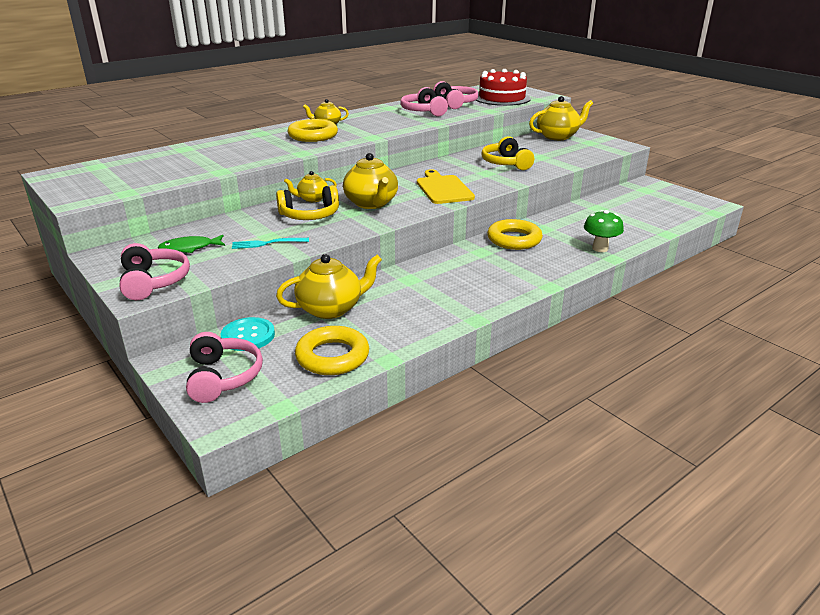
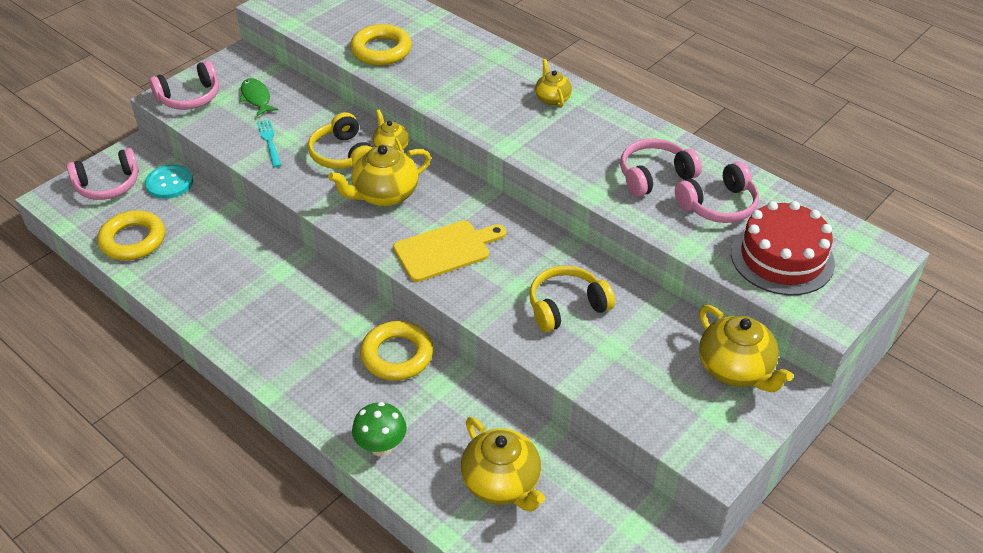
camera: 80 degrees right, 15 degrees up
(313, 135) = (500, 96): yellow ring -> yellow ring (381, 50)
(331, 309) = (216, 224): yellow teapot -> yellow teapot (502, 483)

